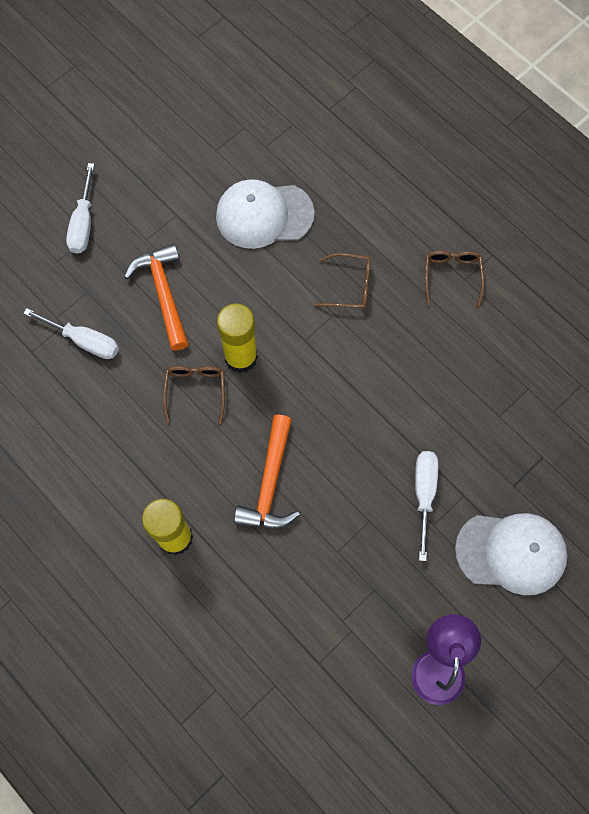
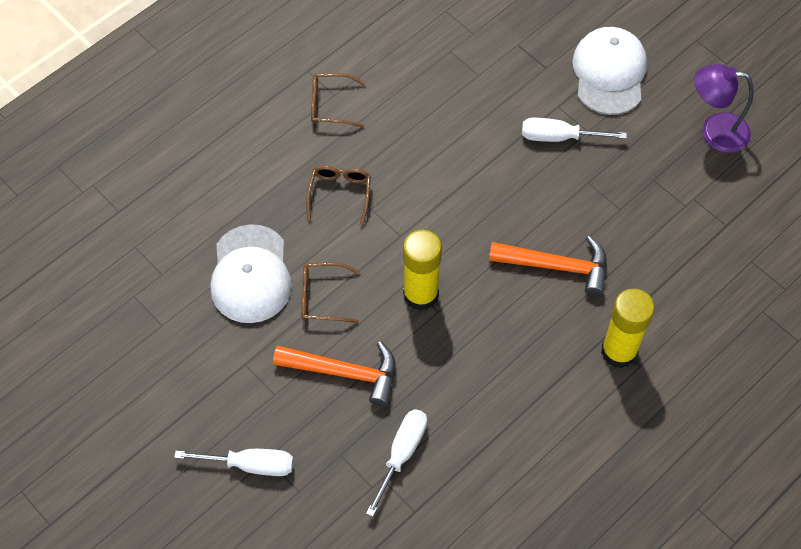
camera: 90 degrees left, 10 degrees down
(164, 294) = (344, 373): orange hammer -> orange hammer turned 150 degrees counterclockwise
(195, 391) = (459, 337): brown glasses -> brown glasses (323, 297)

